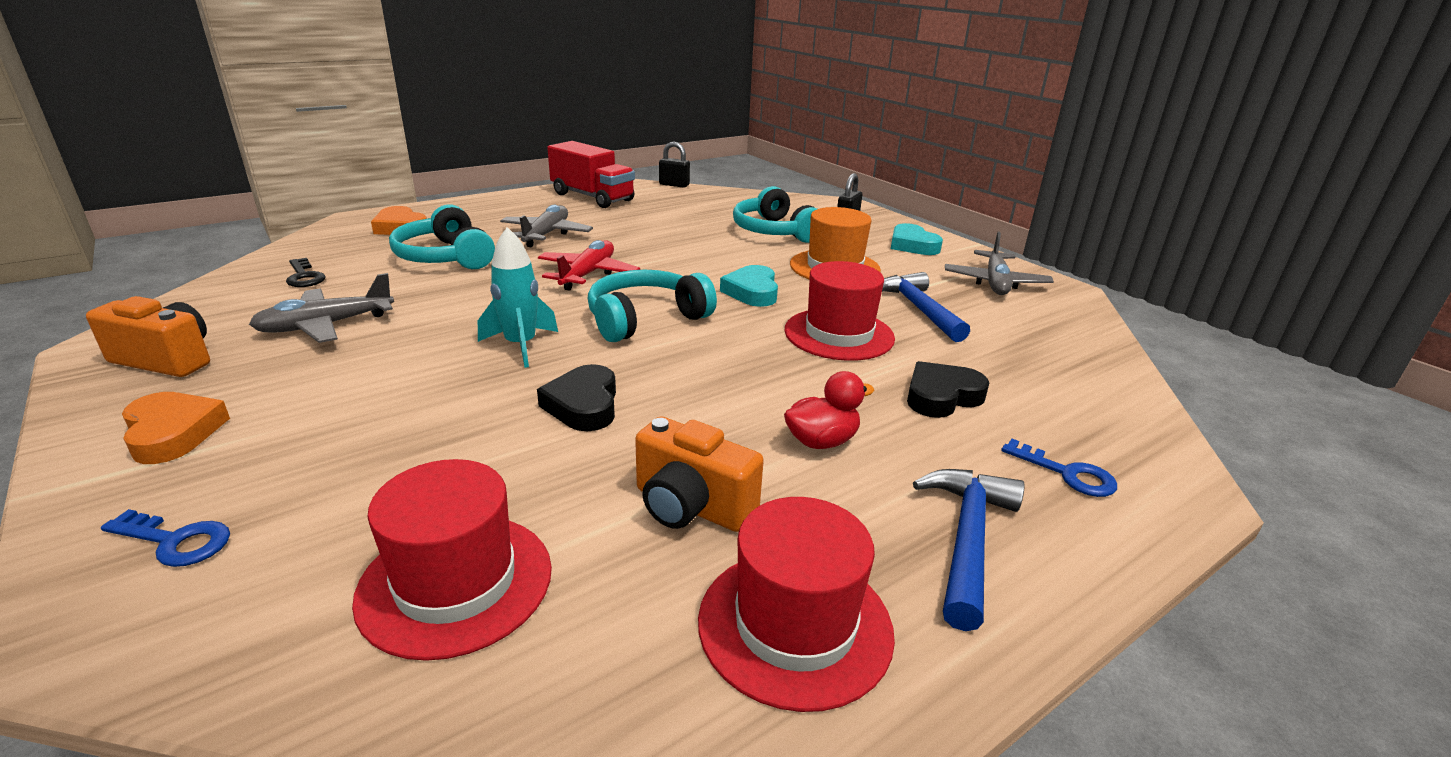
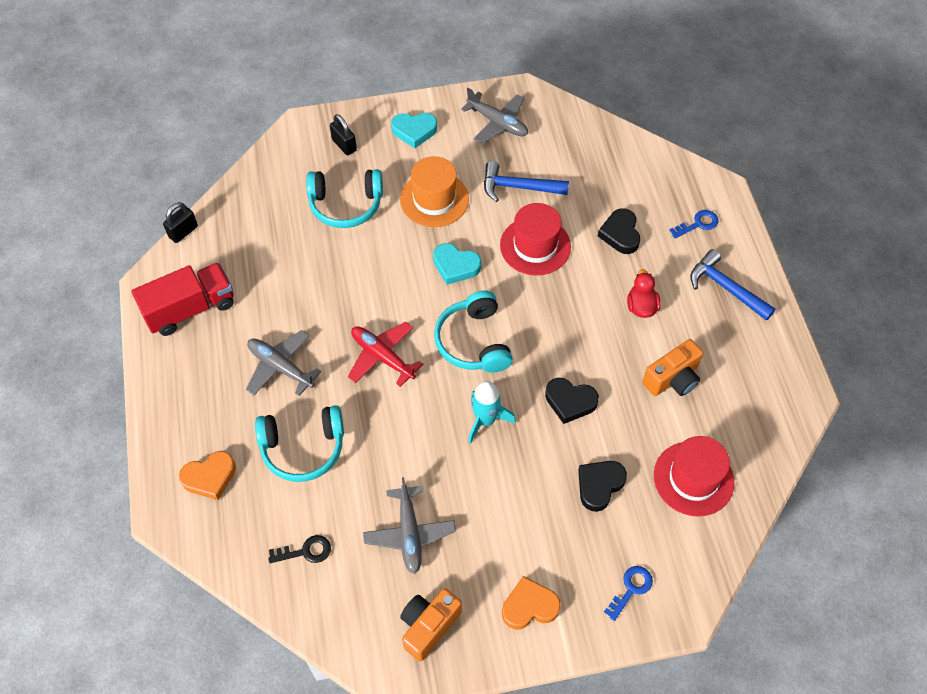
camera: 65 degrees left, 30 degrees up
(421, 461) = (599, 485): none -> black heart
(795, 625) = (751, 368): red hat -> none

